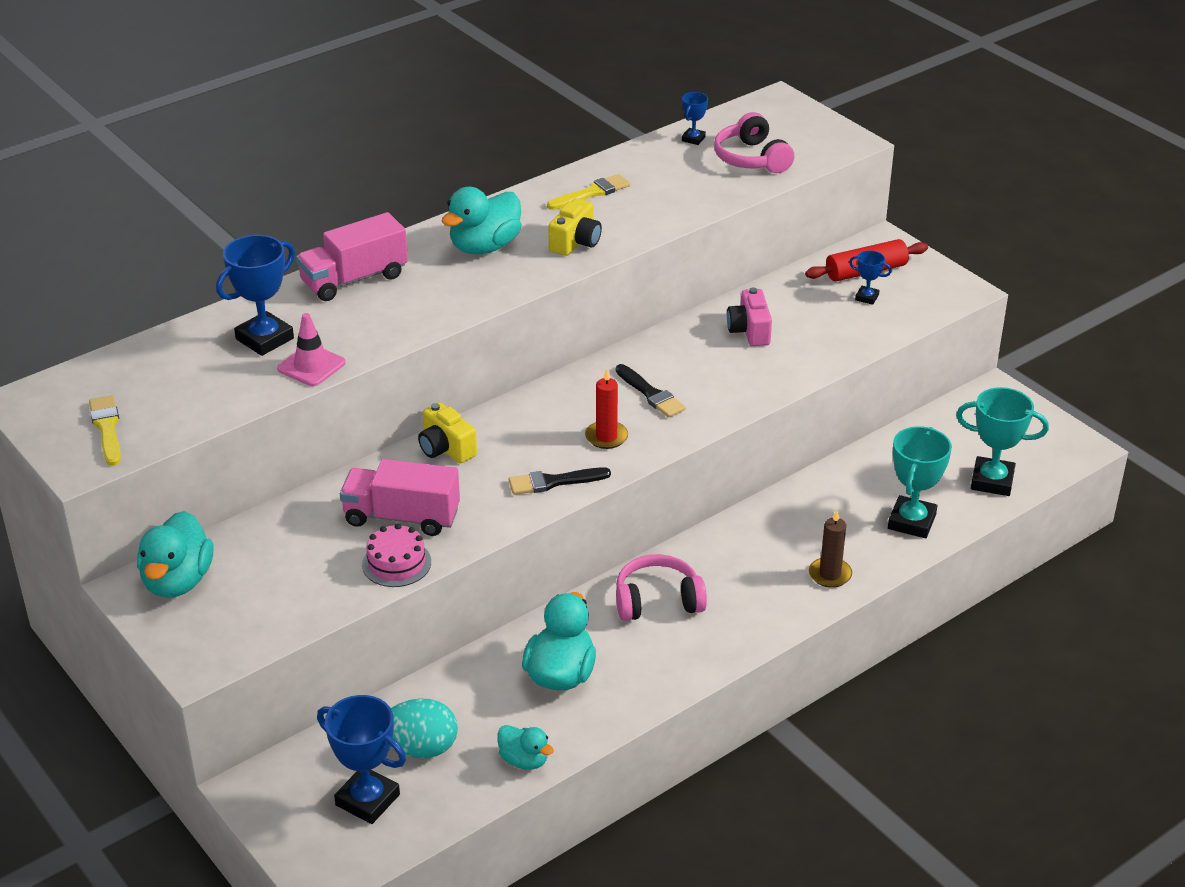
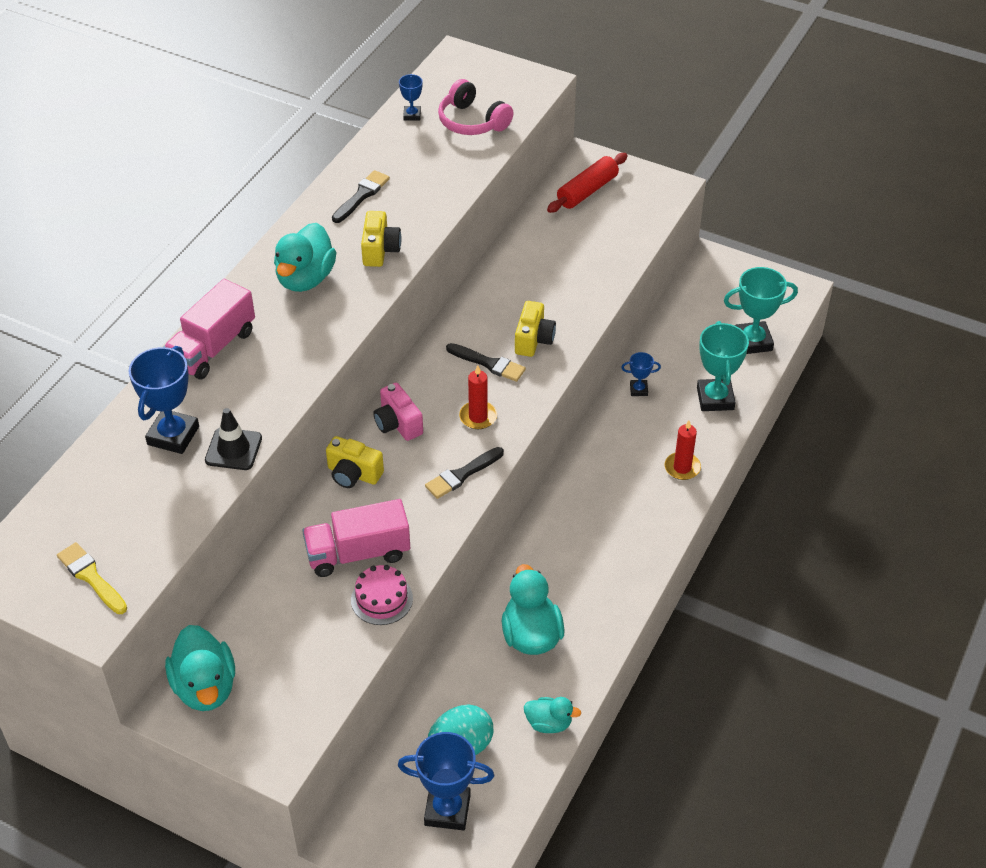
camera: 25 degrees left, 10 degrees up
(311, 366) = (233, 449): pink traffic cone -> black traffic cone
(592, 193) = (361, 195): yellow brush -> black brush
(657, 601) = (566, 539): pink headphones -> none
(713, 386) = (533, 340): none -> yellow camera
(749, 331) = (530, 277): pink camera -> pink camera (398, 424)
(830, 574) = (682, 468): brown candle -> red candle
(867, 297) = (602, 216): blue trophy -> blue trophy (638, 390)

